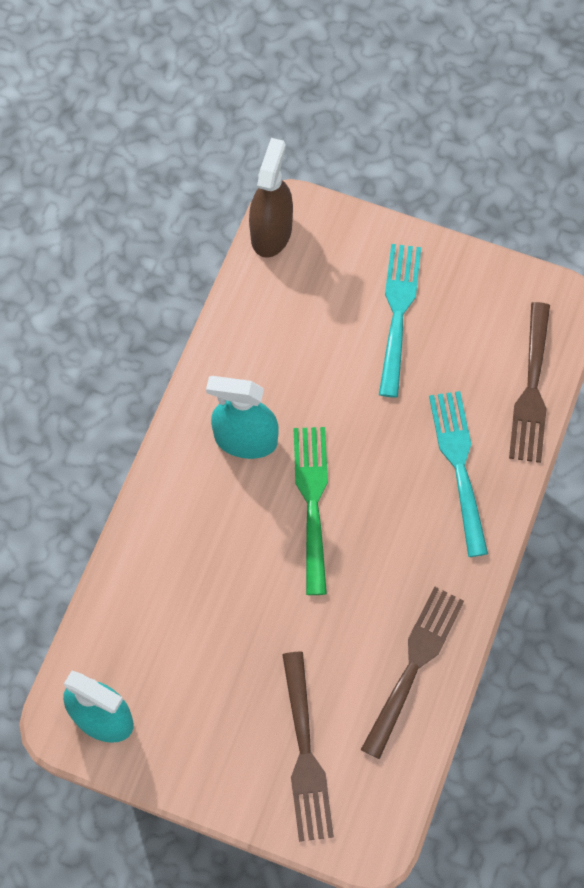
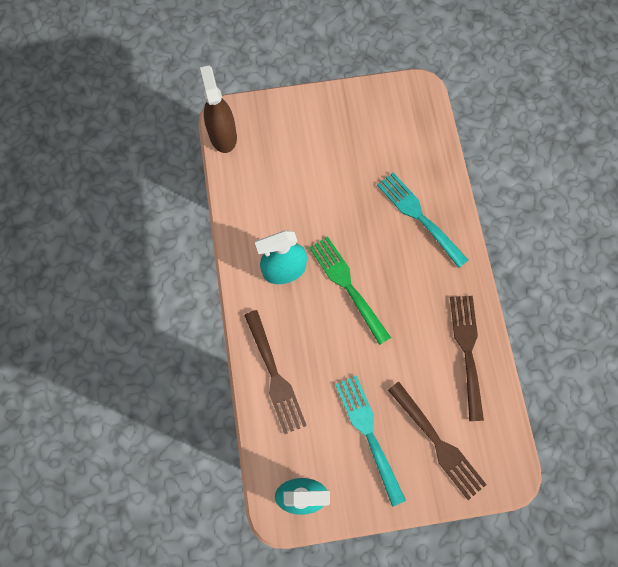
camera: 30 degrees left, 5 degrees up
(398, 312) = (328, 144): turquoise fork -> turquoise fork (368, 433)
(532, 390) = (432, 149): brown fork -> brown fork (275, 376)

